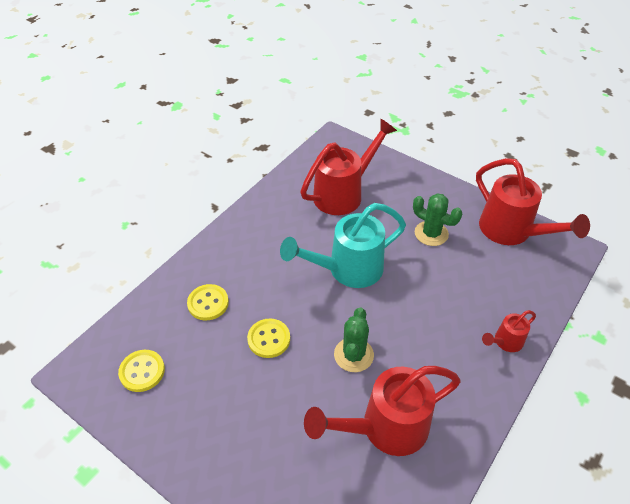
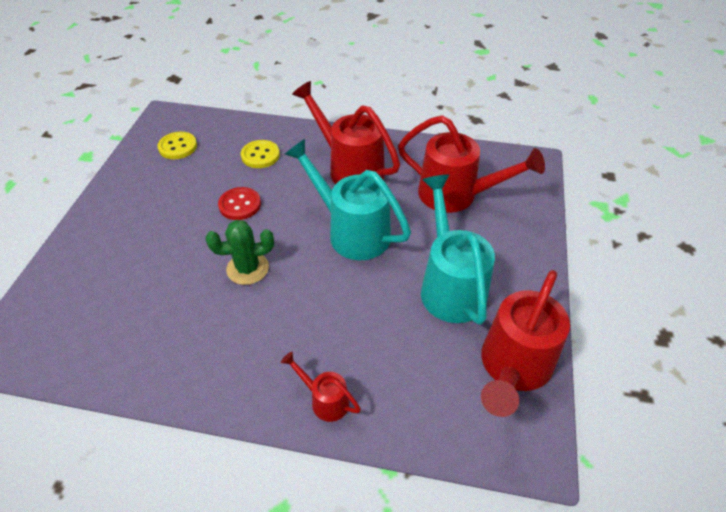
camera: 65 degrees right, 0 degrees up
(269, 339) = (240, 205): yellow button -> red button
(385, 428) = (173, 318): red watering can -> red watering can (350, 168)
(431, 233) = (450, 285): green cactus -> turquoise watering can

